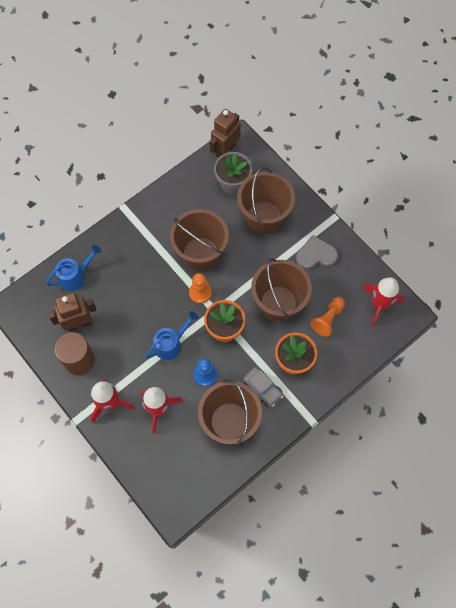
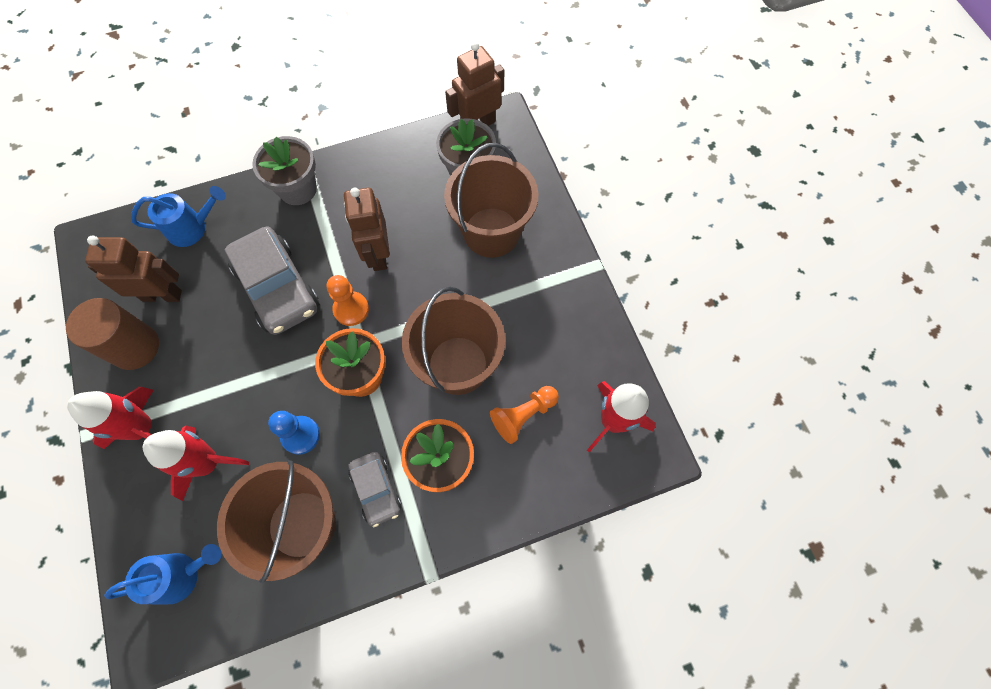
camera: 20 degrees right, 0 degrees up
(130, 229) = (298, 189): none -> grey flower pot
(149, 295) = (277, 288): none -> grey car
(171, 344) = (274, 370): blue watering can -> blue watering can (182, 575)
(200, 254) = (378, 254): brown bucket -> brown robot
(316, 255) = (545, 311): grey heart -> none

